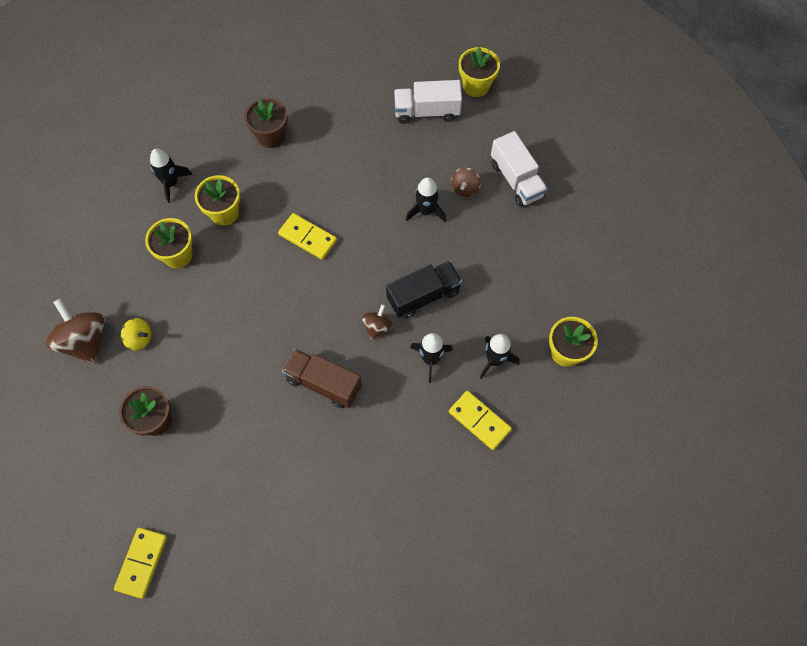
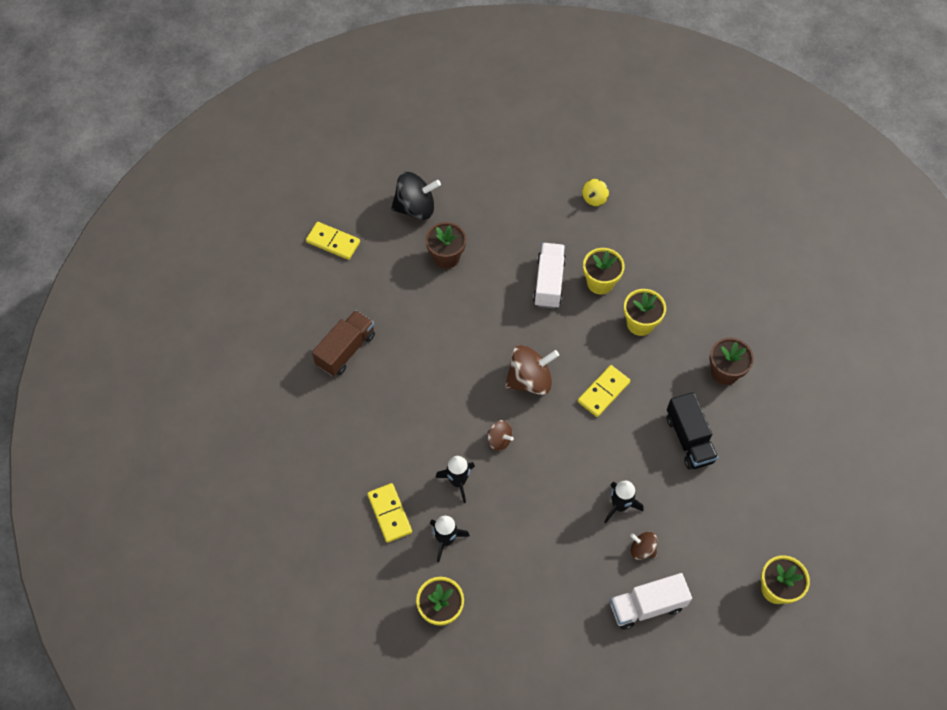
camera: 100 degrees right, 5 degrees down
(85, 341) = (527, 210): brown spinning top -> brown spinning top (530, 380)
(86, 469) = (415, 208): none -> black spinning top
(139, 339) = (522, 249): yellow spinning top -> yellow spinning top (594, 198)
(171, 183) = (678, 282): black rocket -> none
(323, 383) = (453, 387): brown truck -> brown truck (346, 350)
(423, 296) = (524, 486): black truck -> black truck (689, 439)
(427, 111) = (744, 528): white truck -> white truck (549, 282)
(479, 420) = (390, 513): yellow domino -> yellow domino turned 75 degrees counterclockwise

